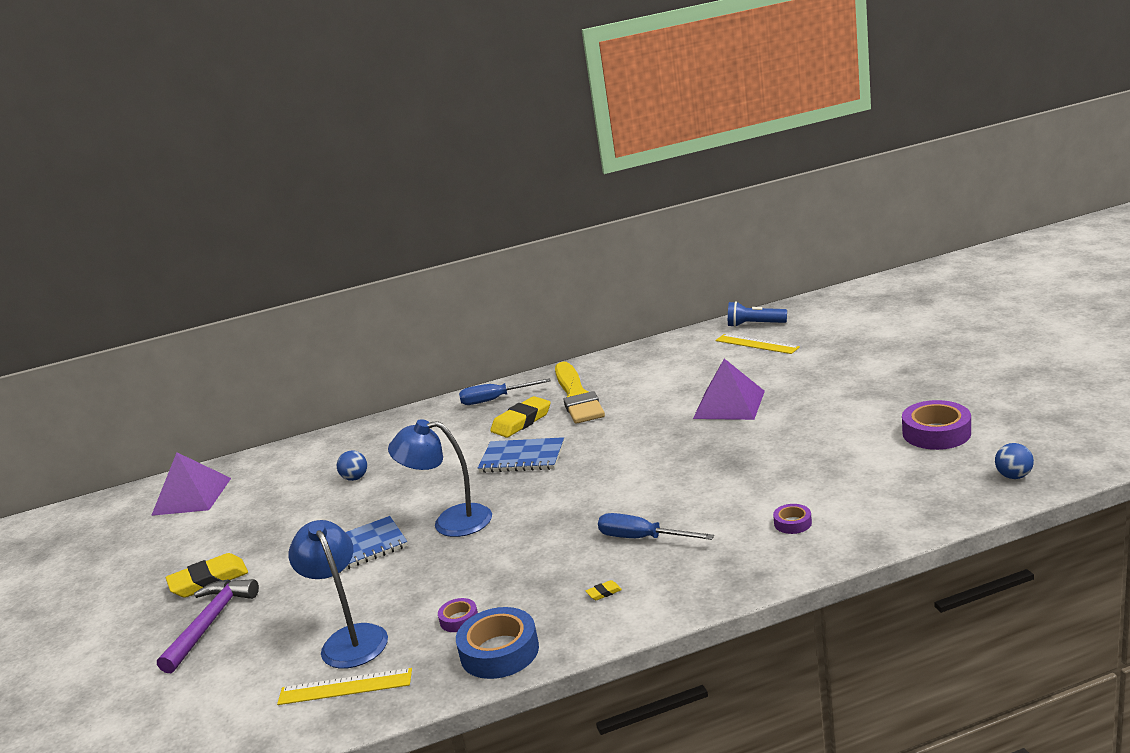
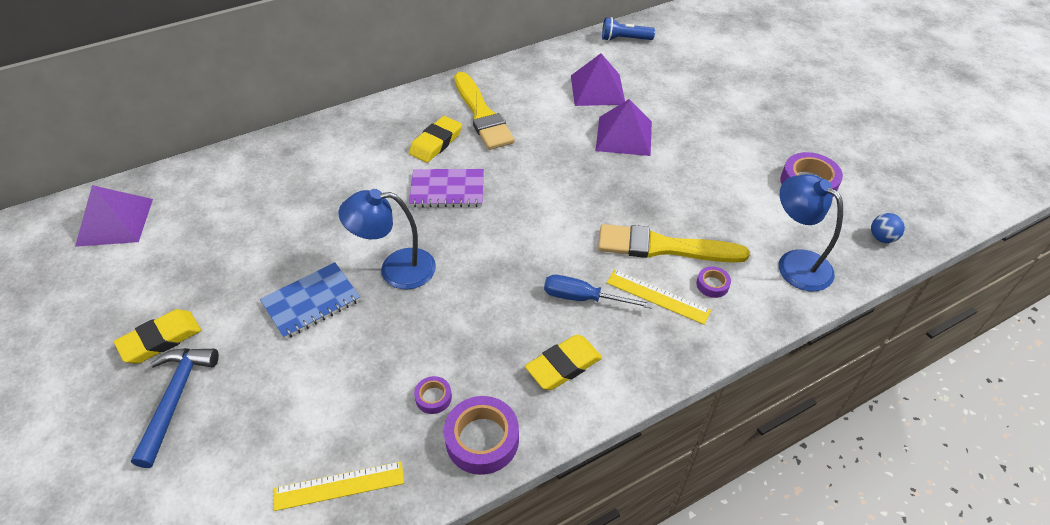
camera: 15 degrees left, 25 degrees up
(210, 623) = (175, 399): purple hammer -> blue hammer
(350, 638) = (329, 421): blue lamp -> blue lamp (795, 263)
(355, 478) = (286, 206): blue ball -> none
(495, 400) = (403, 112): blue screwdriver -> none
(499, 651) = (482, 439): blue tape -> purple tape
(522, 458) = (447, 190): blue notebook -> purple notebook
(604, 593) = (563, 365): yellow eraser -> yellow eraser, size x2.47
(710, 368) = (597, 89): none -> purple pyramid
(745, 494) = (663, 247): none -> yellow brush
(756, 344) = (631, 63): yellow ruler -> yellow ruler (657, 296)

